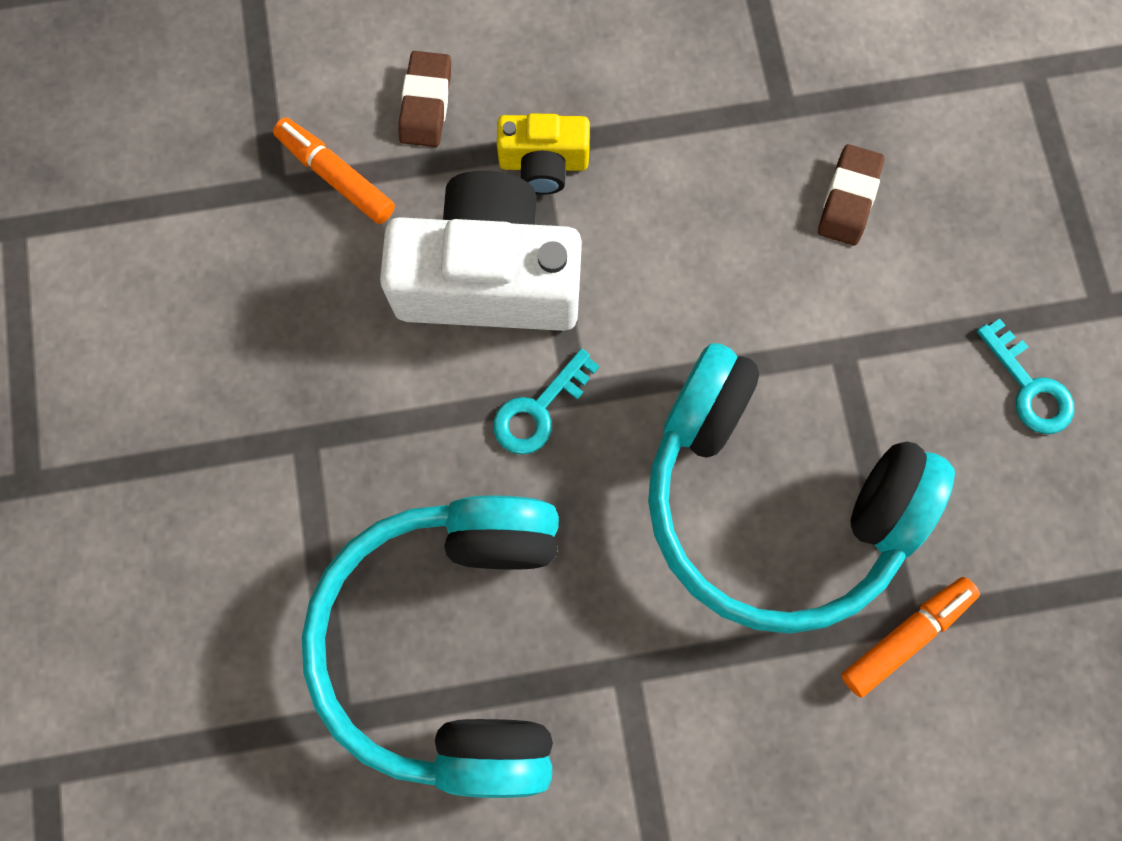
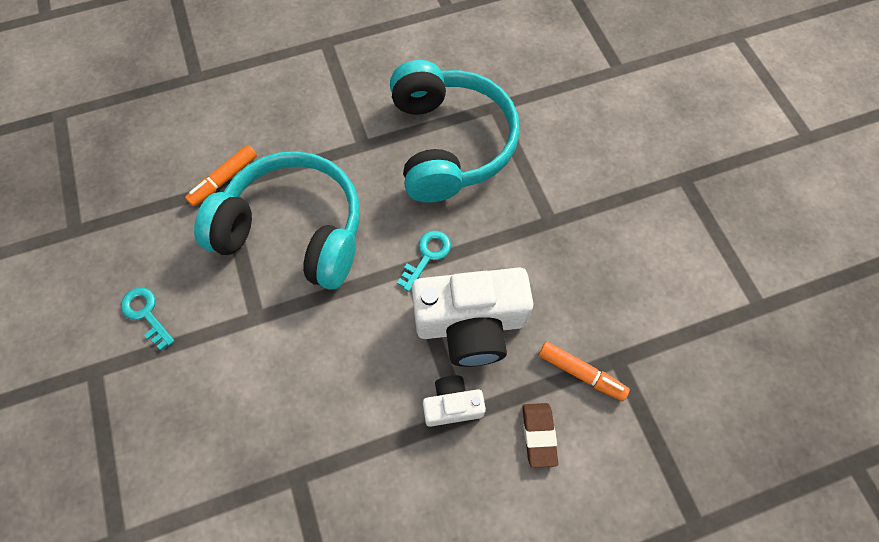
camera: 170 degrees right, 10 degrees down
(543, 164) = (452, 405): yellow camera -> white camera
(848, 198) = (252, 415): brown eraser -> none

